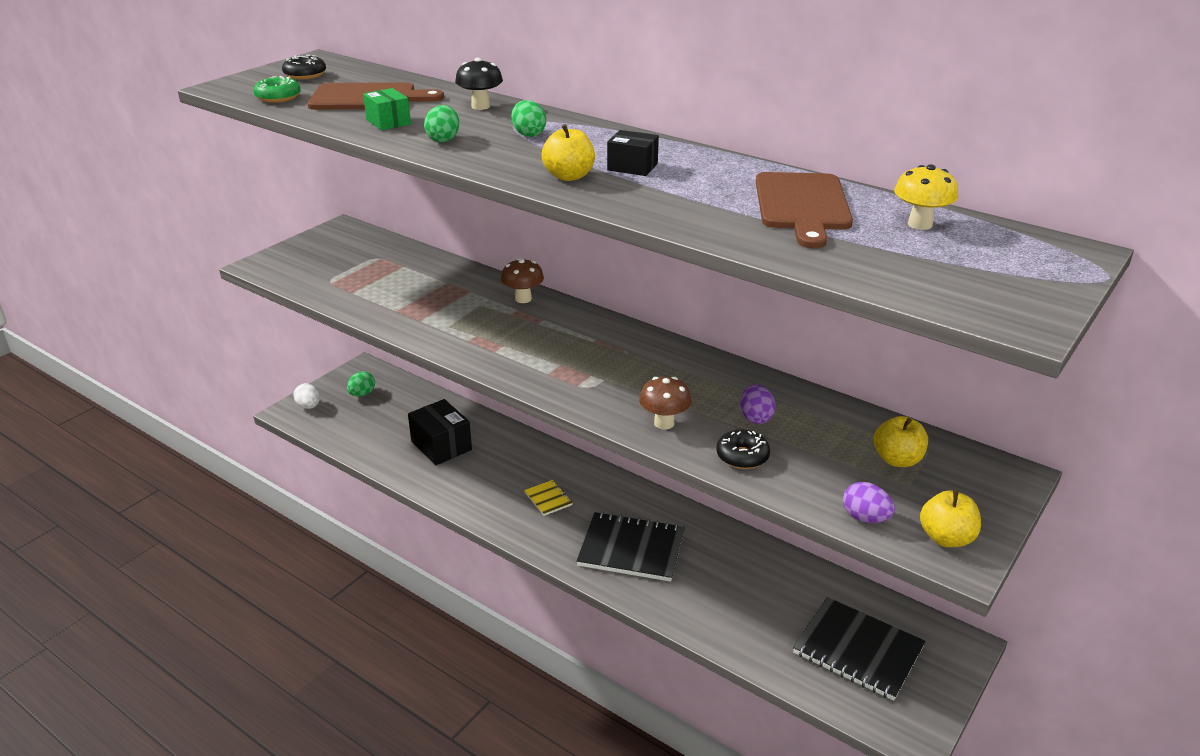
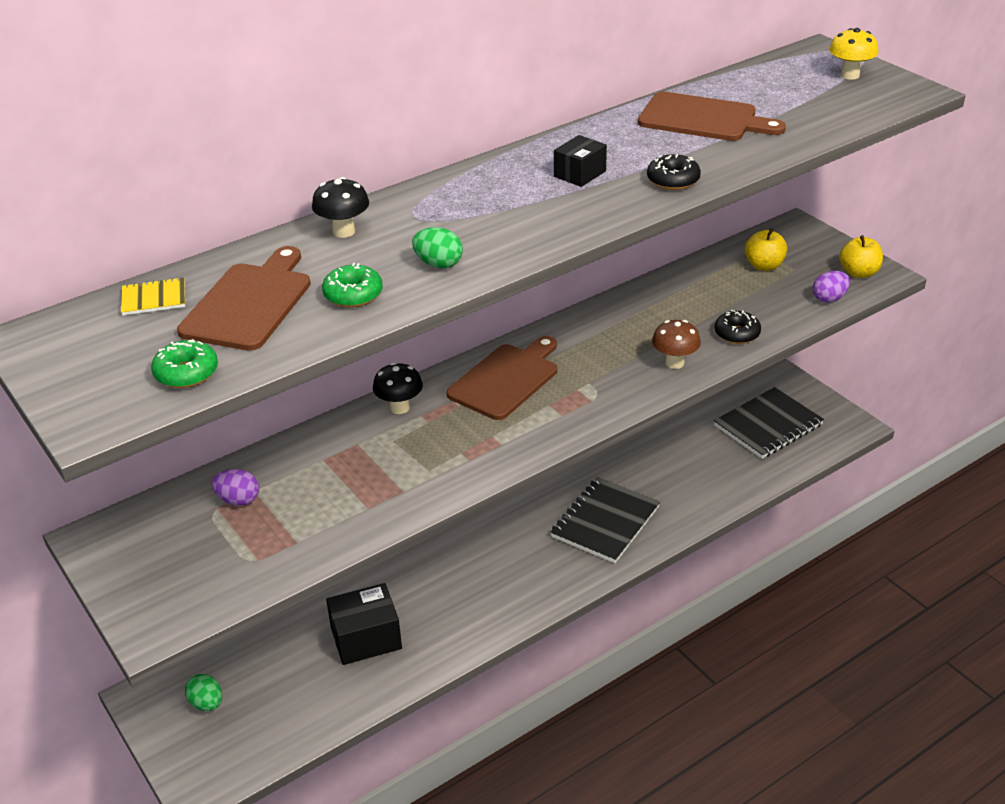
camera: 70 degrees left, 5 degrees up
(305, 75) = (100, 348): black donut -> black donut (673, 180)
(309, 406) = (200, 765): white egg -> none
(388, 122) = (353, 295): green box -> green donut
(523, 299) = (399, 407): brown mushroom -> black mushroom
(528, 134) = (456, 214): green egg -> none
(548, 499) = (505, 565): yellow notebook -> yellow notebook (154, 298)
(569, 176) = (586, 207): yellow apple -> none
(586, 338) = (506, 379): none -> brown cutting board
(755, 417) = (684, 314): purple egg -> purple egg (238, 500)
(920, 224) = (757, 85): yellow mushroom -> yellow mushroom (850, 75)

